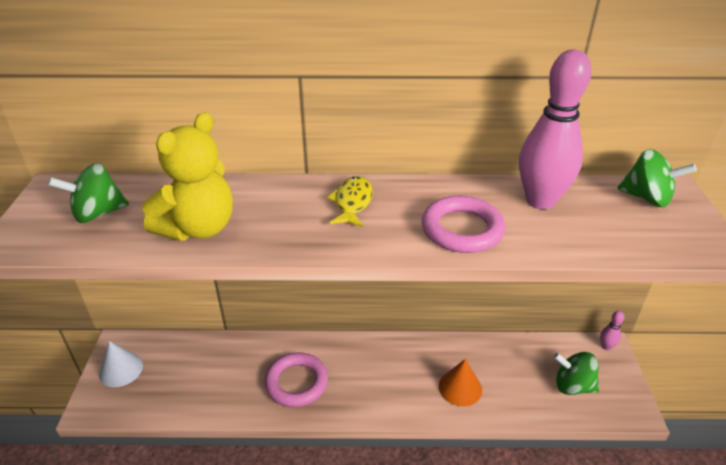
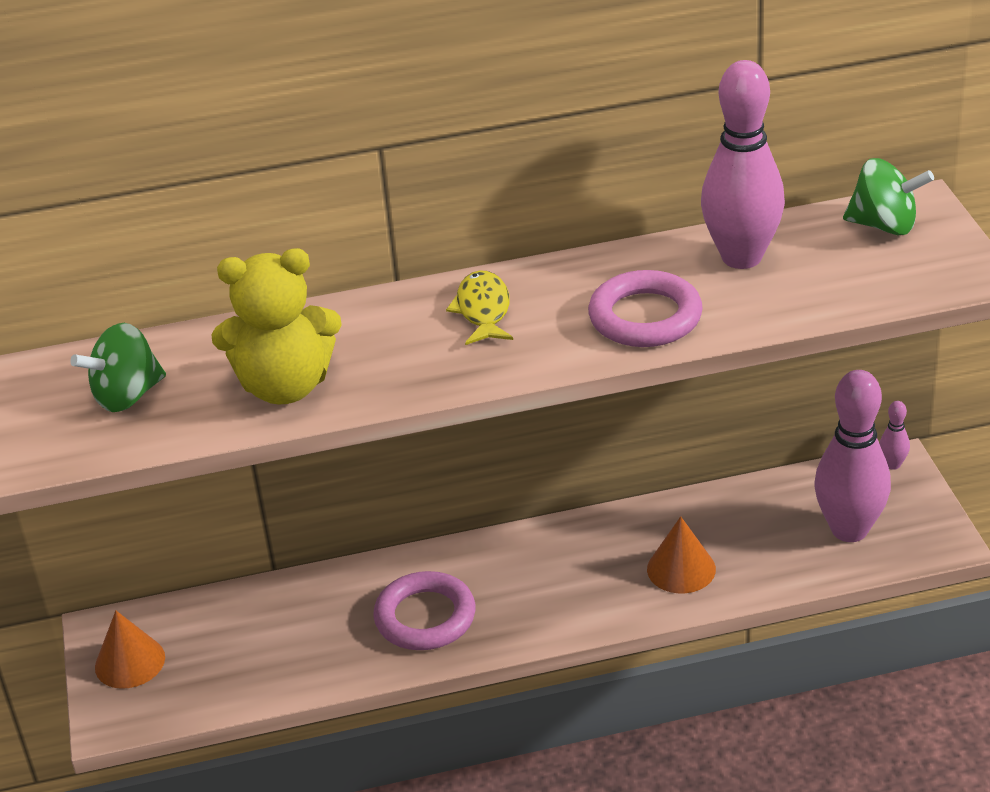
camera: 10 degrees left, 0 degrees up
(121, 369) = (130, 662): white cone -> orange cone
(199, 228) = (285, 386): yellow teddy bear -> yellow teddy bear turned 60 degrees clockwise
(572, 386) = (849, 530): green spinning top -> pink bowling pin

